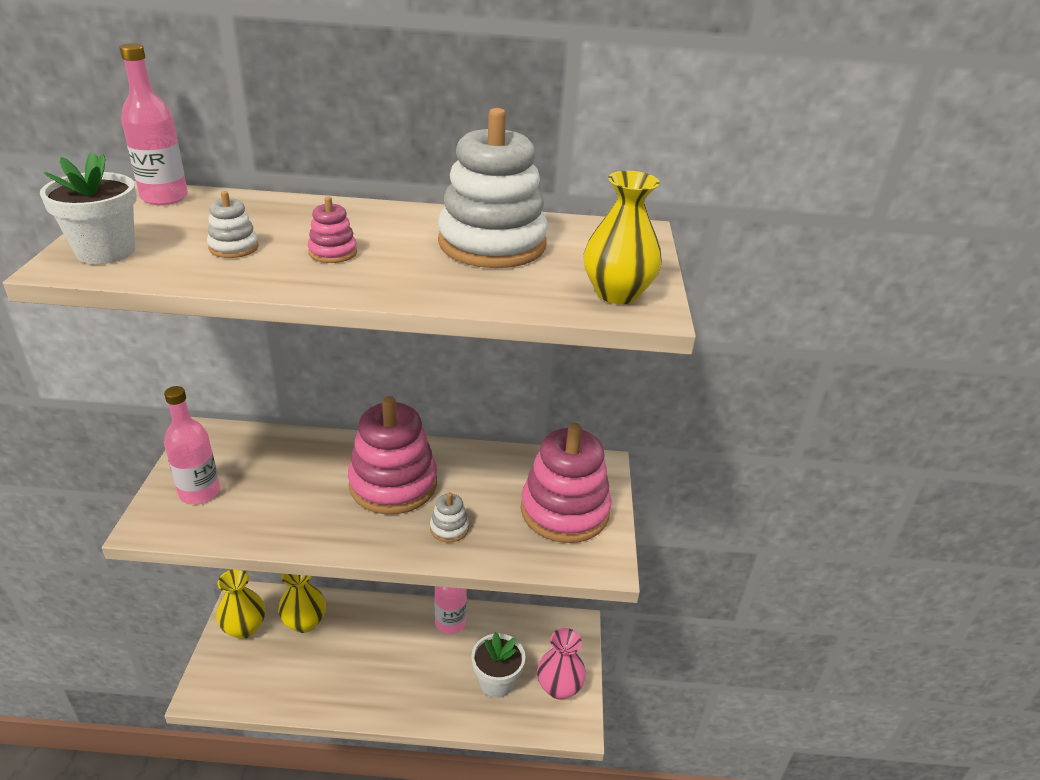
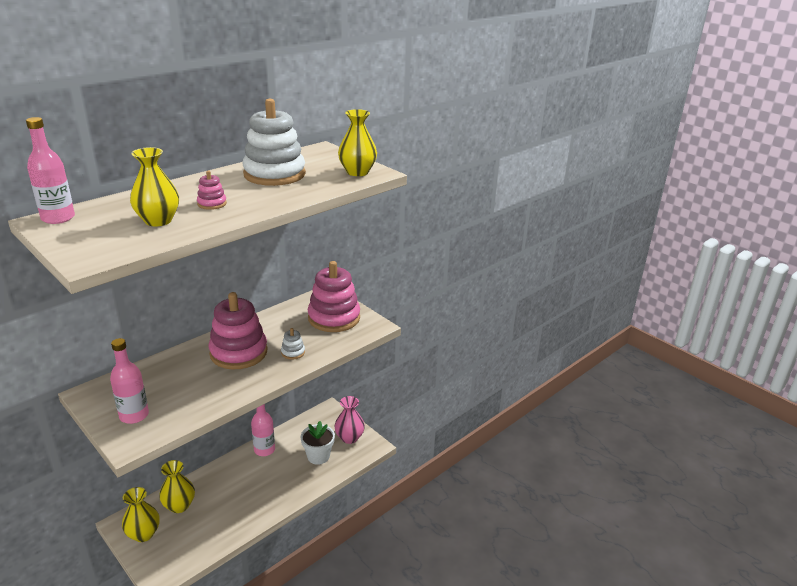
camera: 45 degrees left, 5 degrees down
(105, 251) = (93, 248): white flower pot -> none
(234, 247) = (158, 221): white stacking toy -> yellow vase

